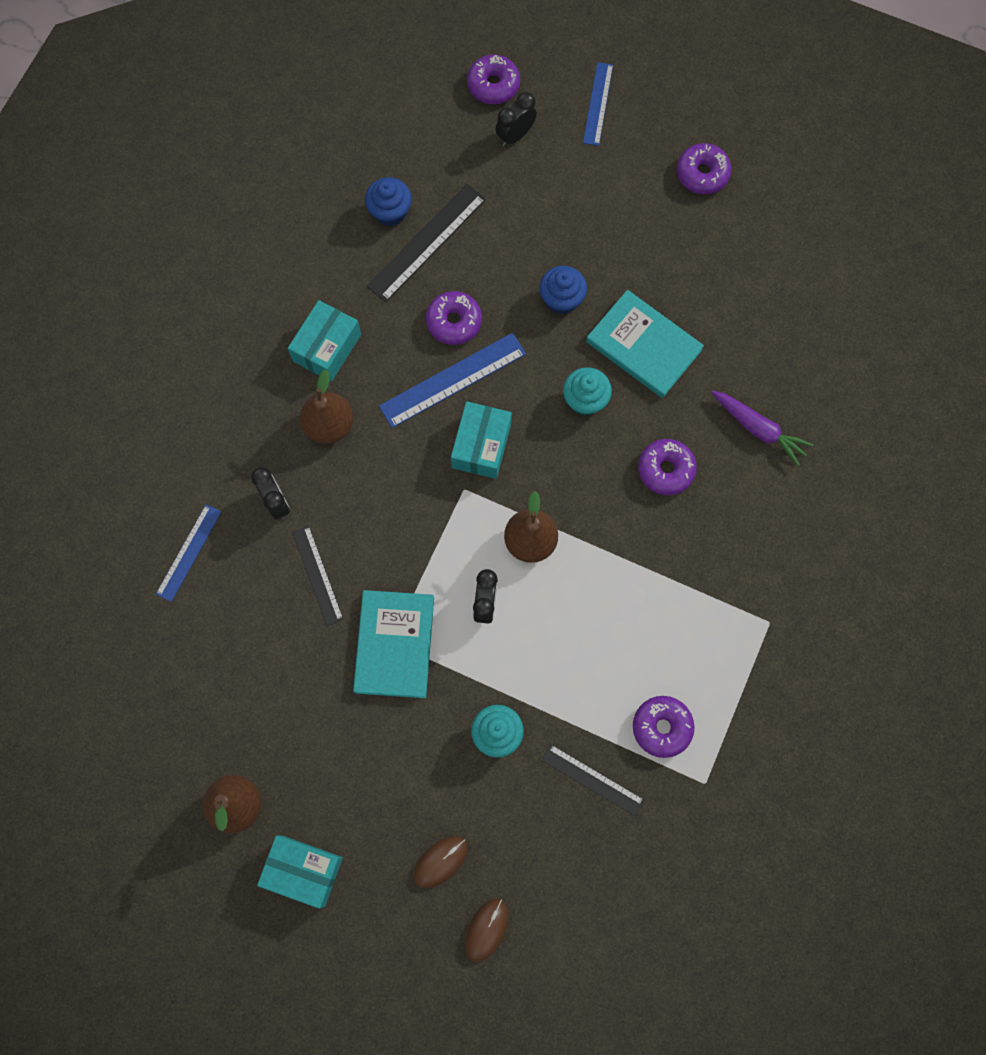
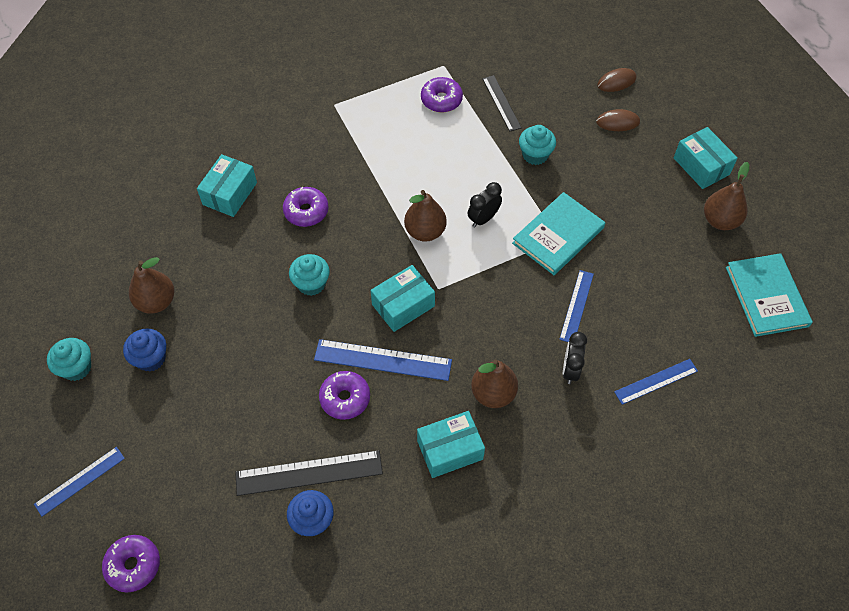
camera: 140 degrees left, 15 degrees down
(317, 575) = (576, 306): black ruler -> blue ruler
(515, 135) = (163, 506): black clock -> none
(561, 299) = (259, 357): blue cupcake -> blue cupcake (151, 358)
(643, 346) = (241, 288): turquoise book -> turquoise book (766, 296)
(702, 174) = (76, 367): purple donut -> turquoise cupcake
(703, 275) = (156, 302): none -> brown pear
(758, 429) = (230, 193): purple carrot -> turquoise box

